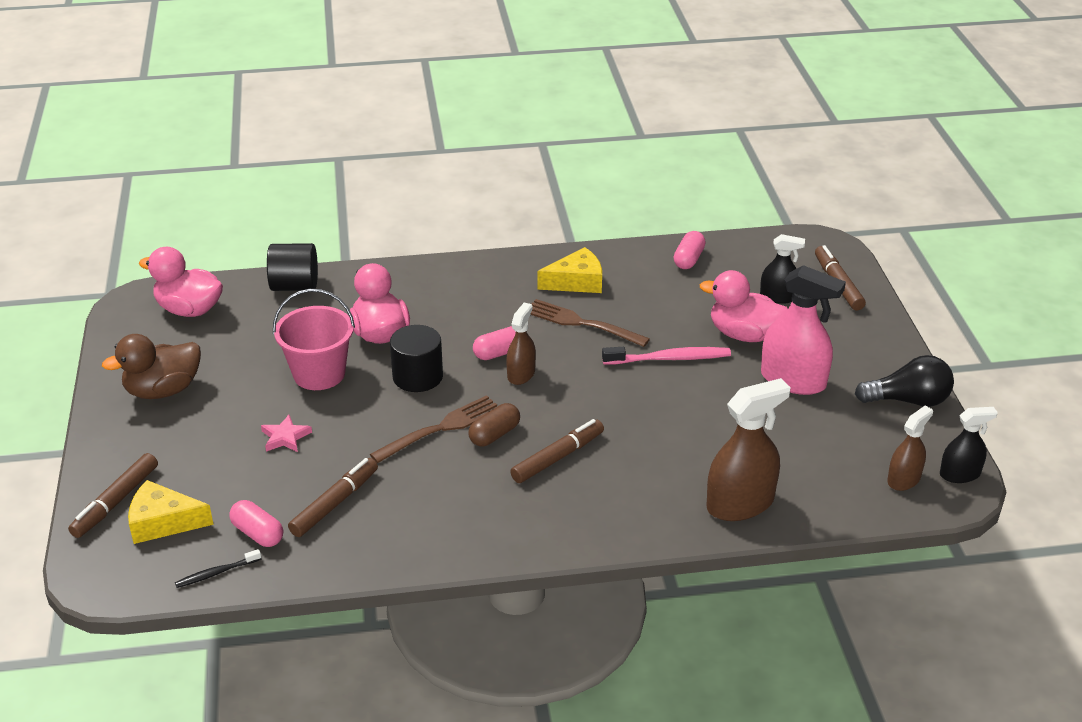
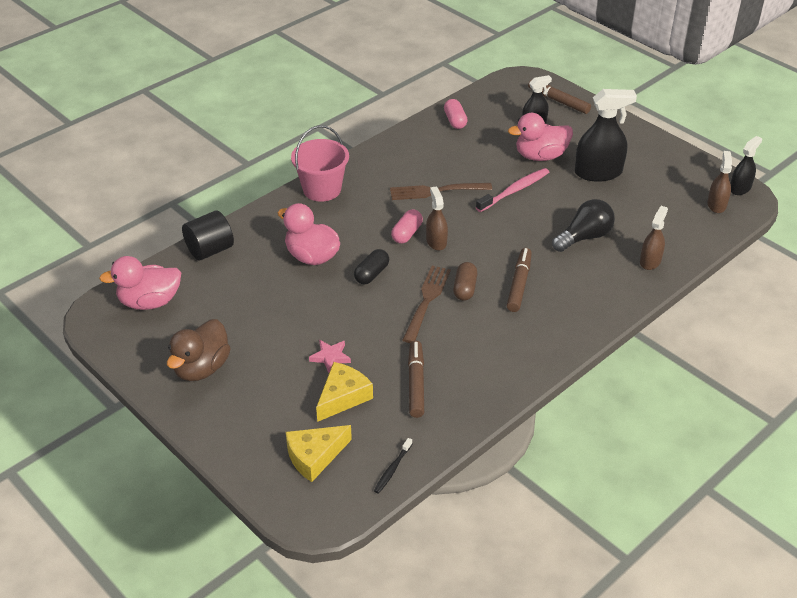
camera: 35 degrees left, 5 degrees up
(116, 502) = (263, 461): brown marker -> none
(258, 533) = (389, 429): pink capsule -> none
(319, 374) = (302, 303): pink bucket -> pink bucket (322, 189)
(417, 377) = (372, 274): black cylinder -> black capsule
(576, 282) = (402, 165): yellow cheese -> yellow cheese (343, 397)
(740, 503) = (650, 261): brown spray bottle -> brown spray bottle, size x0.59
(793, 380) = (598, 172): pink spray bottle -> black spray bottle
(908, 400) = (670, 157): black light bulb -> black light bulb (584, 237)

